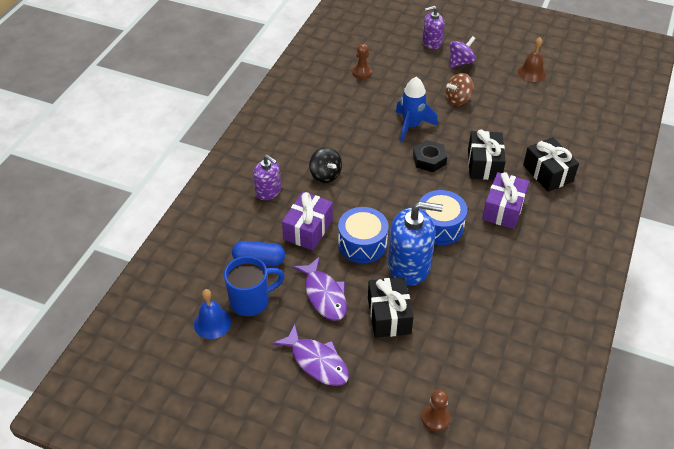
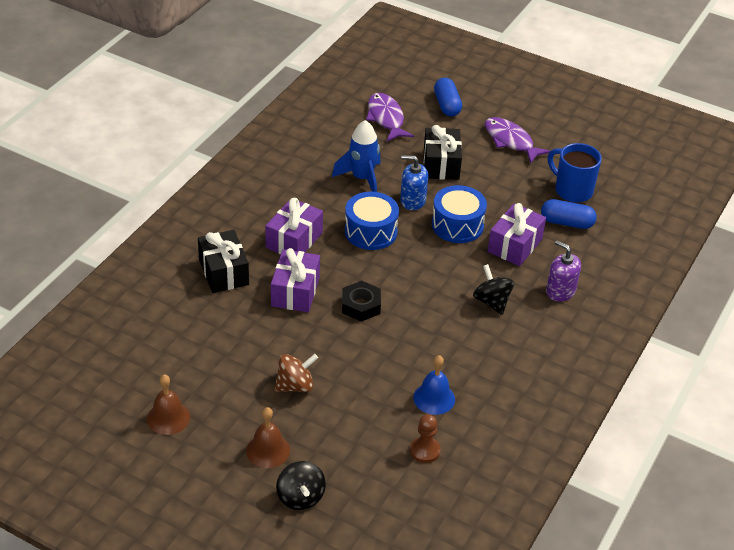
camera: 175 degrees left, 5 degrees down
(212, 323) = (607, 178): blue bell -> blue bell (434, 398)
(251, 300) = (572, 190): blue mug -> blue mug turned 60 degrees clockwise
(324, 295) = (501, 187): purple fish -> purple fish (386, 118)
(396, 410) = (447, 105): none -> blue capsule
(409, 266) = (412, 200): blue soap dispenser -> blue soap dispenser, size x0.59
(411, 126) = (371, 353): blue rocket -> blue rocket (362, 178)
(432, 42) = (300, 497): purple soap dispenser -> black spinning top
(435, 418) = (416, 98): brown pawn -> none
(460, 62) = (268, 450): purple spinning top -> brown bell
(484, 164) = (295, 291): black gift -> purple gift

